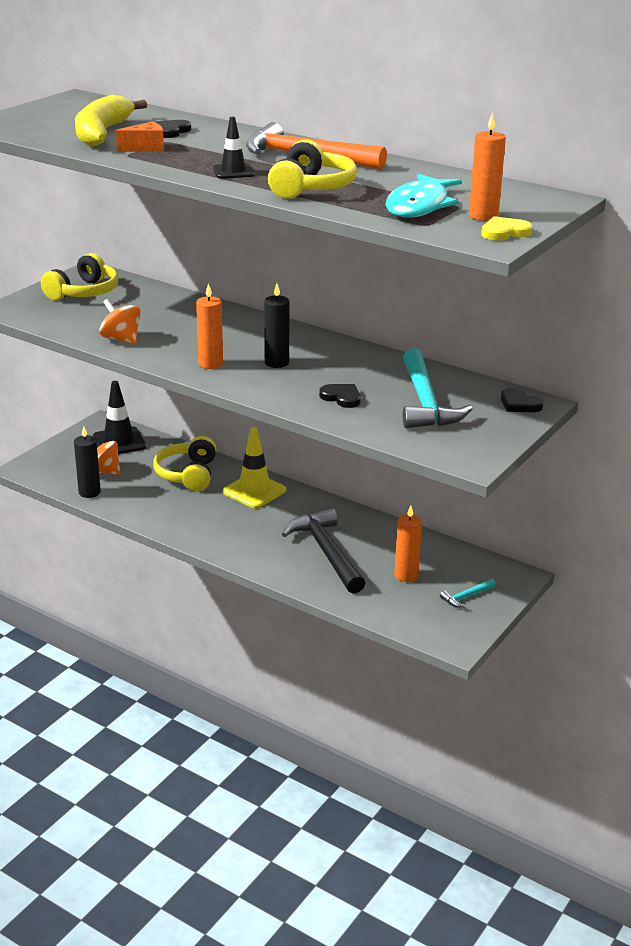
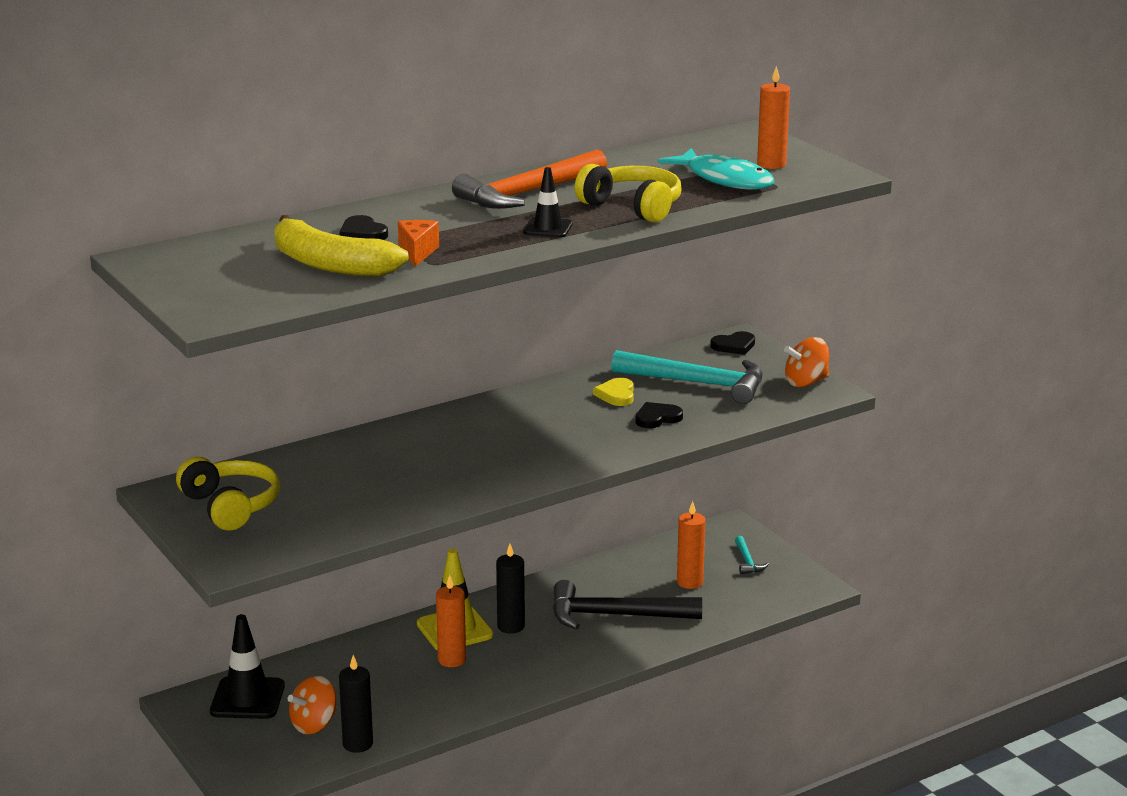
camera: 65 degrees left, 5 degrees down
(121, 339) = (402, 505): orange spinning top -> orange spinning top (806, 382)
(188, 474) = (377, 665): yellow headphones -> none
(210, 364) = (519, 467): orange candle -> orange candle (452, 660)
(276, 363) = (548, 432): black candle -> black candle (511, 626)
(504, 232) = (819, 166): yellow heart -> yellow heart (616, 395)

